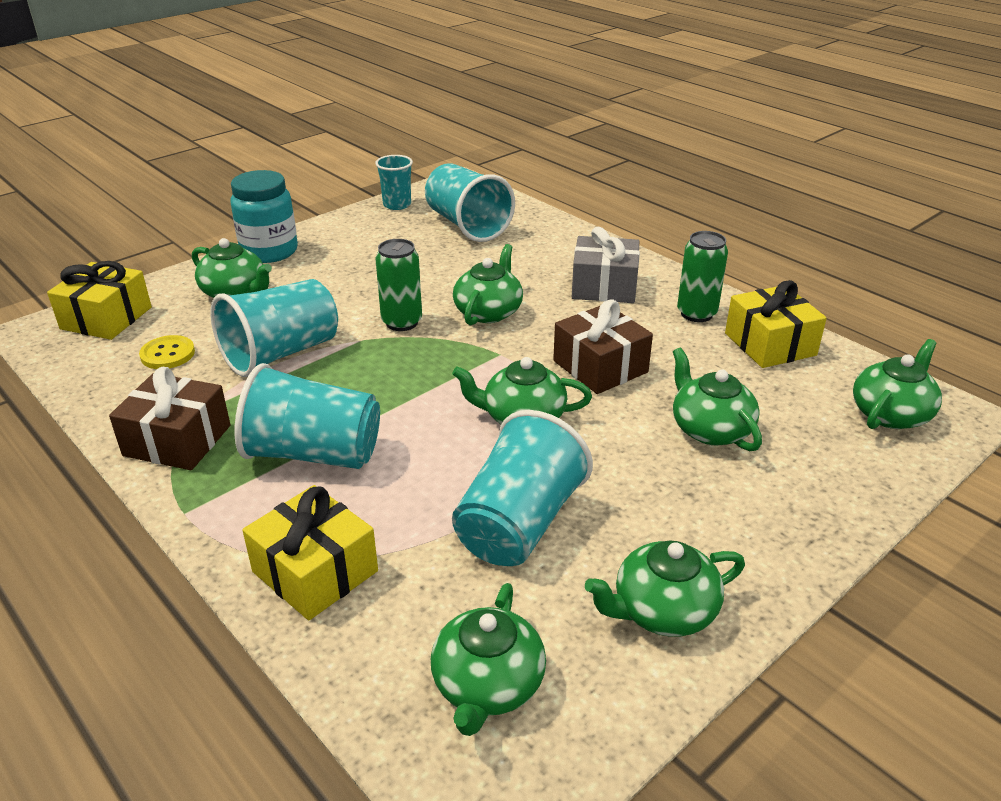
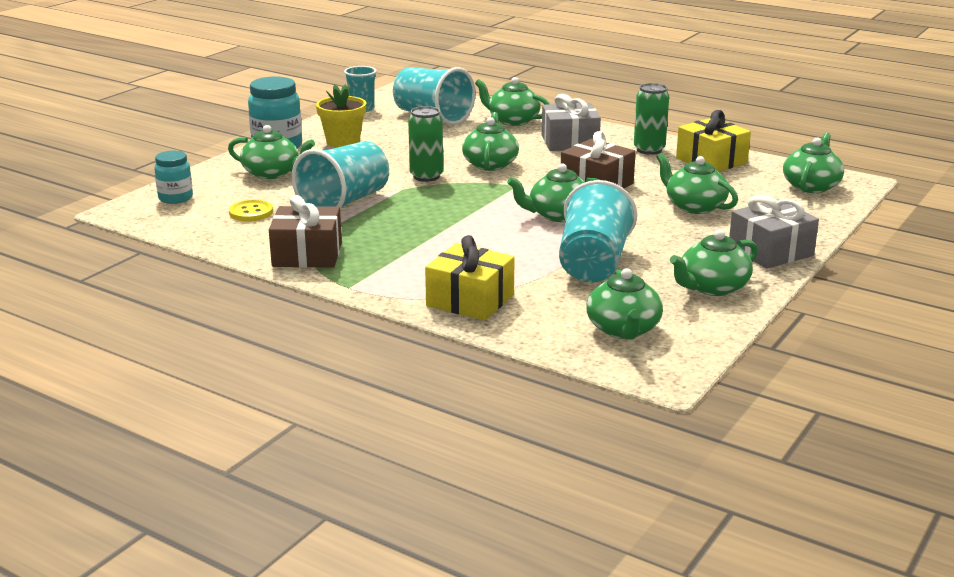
camera: 15 degrees left, 10 degrees down
(106, 318) = (175, 198): yellow gift -> turquoise jar
(314, 453) = (419, 249): turquoise cup -> none
(344, 253) = (343, 142): none -> yellow flower pot
(554, 243) = (513, 120): none -> green teapot
(781, 543) = (770, 251): none -> grey gift

